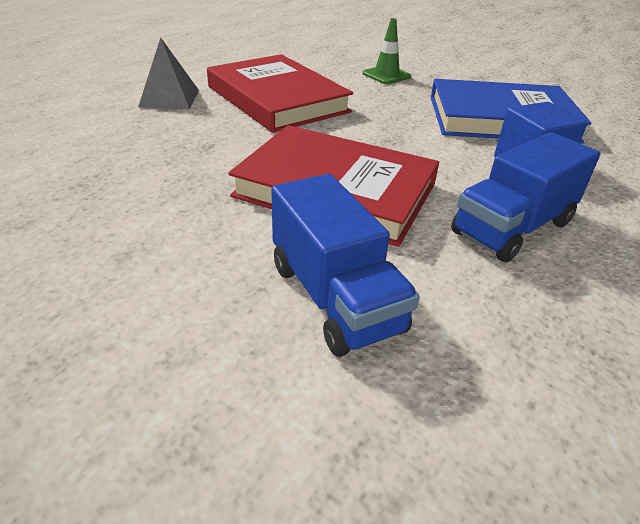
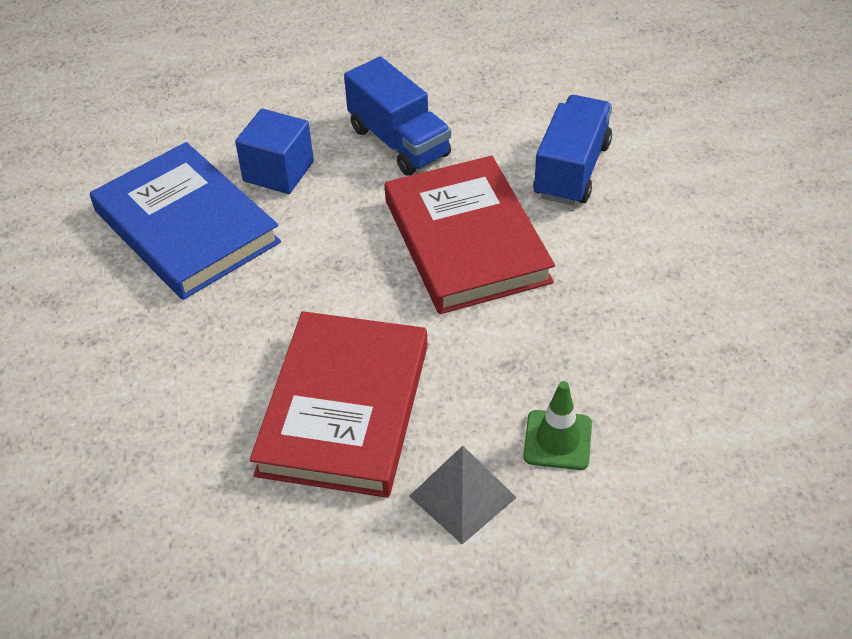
camera: 130 degrees left, 10 degrees up
(386, 75) = (142, 378): green traffic cone -> green traffic cone (557, 440)
(512, 228) = (399, 142): blue truck -> blue truck turned 45 degrees clockwise

